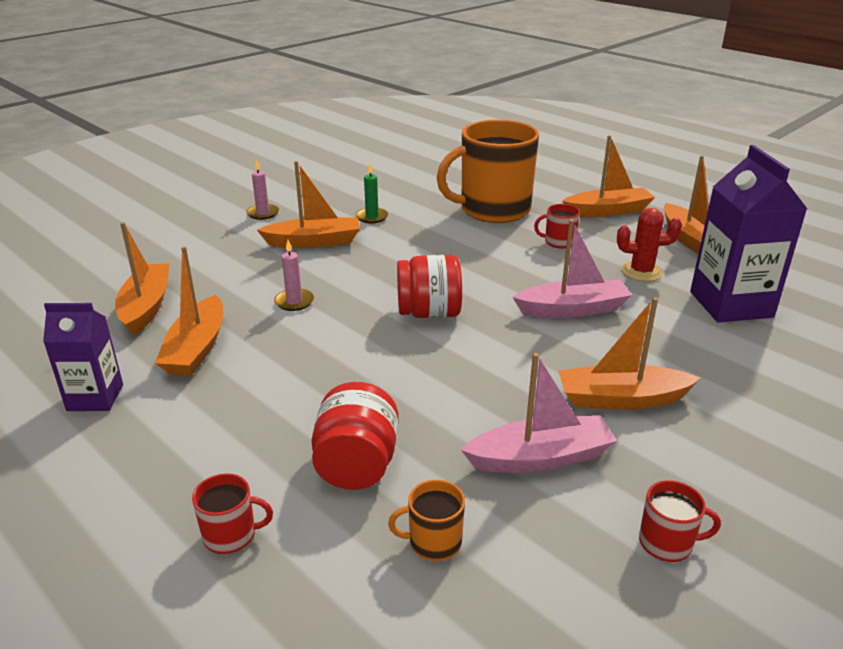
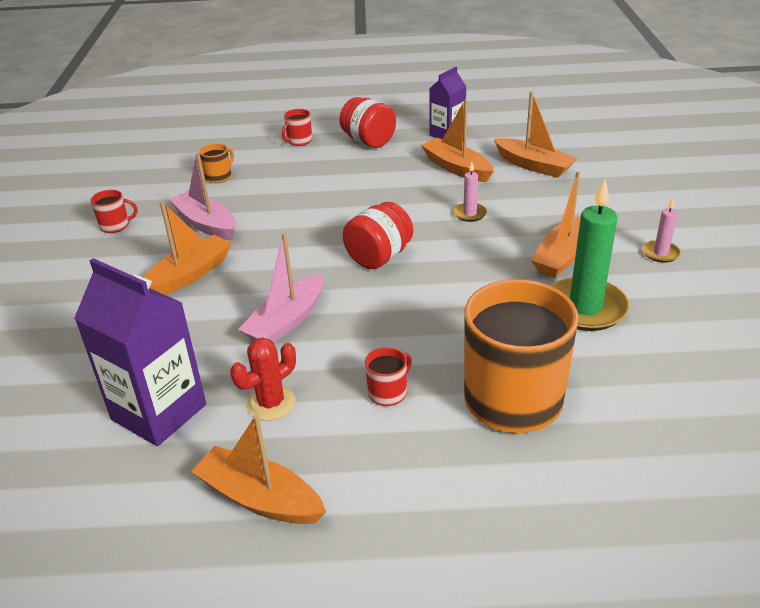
camera: 135 degrees right, 5 degrees up
(356, 465) = (288, 178): red jar -> red jar (368, 141)
(372, 217) = (585, 308): green candle -> green candle, size x2.09
(540, 458) = (206, 224): pink boat -> pink boat turned 105 degrees clockwise
(608, 211) = (403, 492): orange boat -> none
(667, 543) = (115, 226): red mug -> red mug turned 150 degrees counterclockwise

